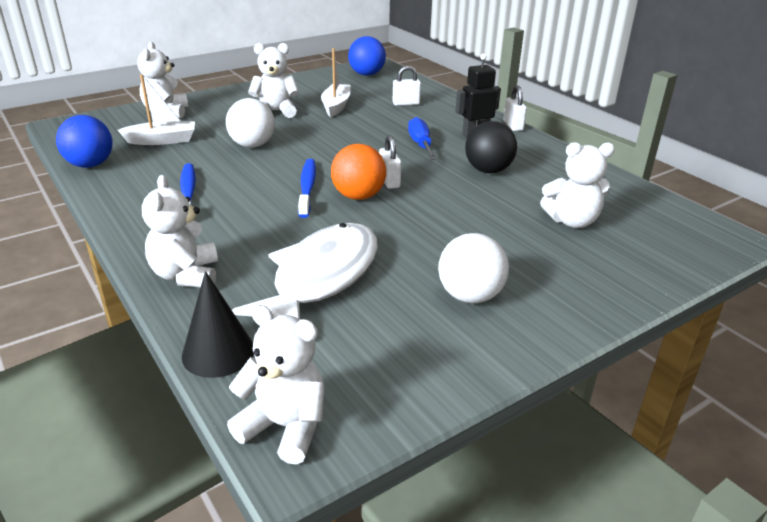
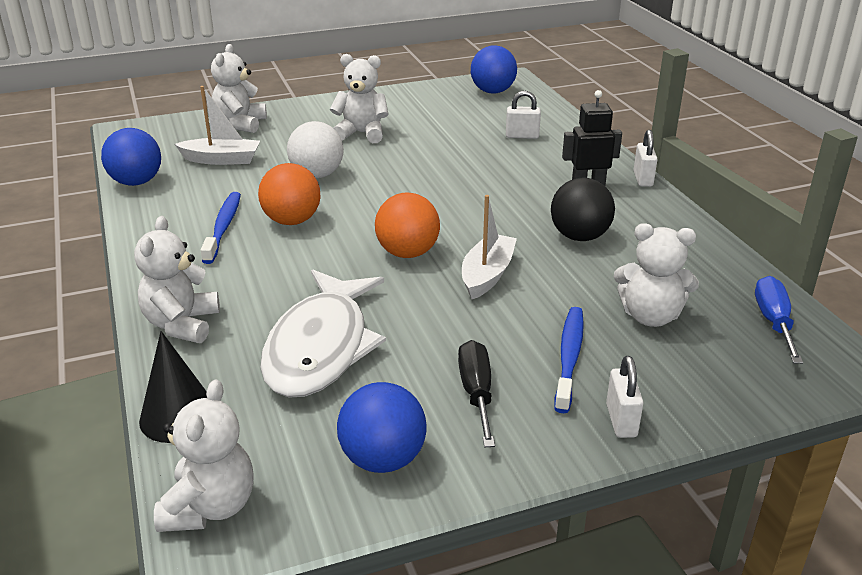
camera: 15 degrees right, 0 degrees up
(247, 182) = (292, 221): none -> orange ball
(285, 426) = (210, 507): white teddy bear -> white teddy bear turned 60 degrees clockwise
(307, 188) = (354, 236): blue toothbrush -> blue toothbrush (569, 357)
(321, 278) = (321, 347): white fish -> white fish turned 150 degrees clockwise
(336, 106) = (435, 132): white boat -> white boat (487, 275)
(389, 181) = (452, 238): white padlock -> white padlock (621, 420)
(419, 360) = (383, 459): none -> blue ball
(421, 144) = (513, 193): blue screwdriver -> blue screwdriver (774, 322)
(470, 296) = (476, 393): white ball -> black screwdriver

